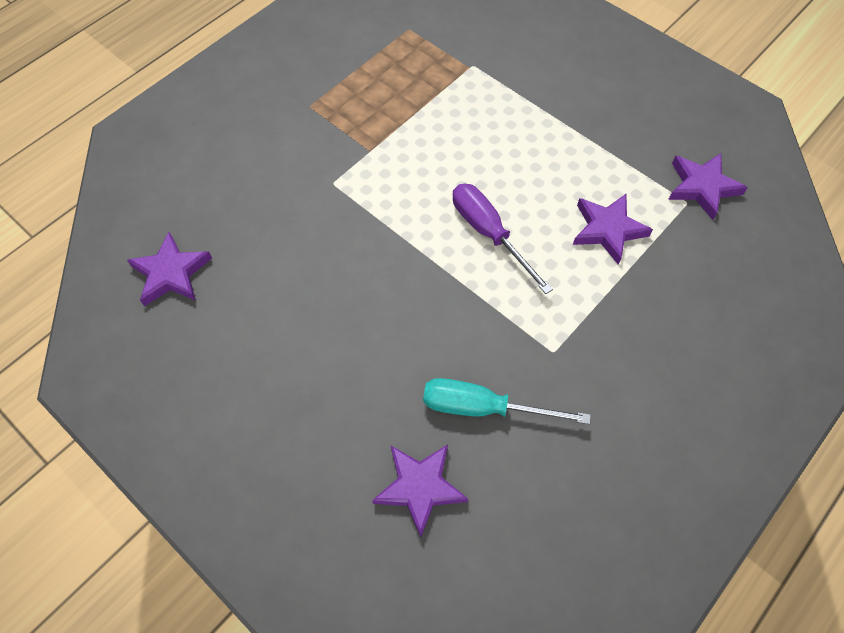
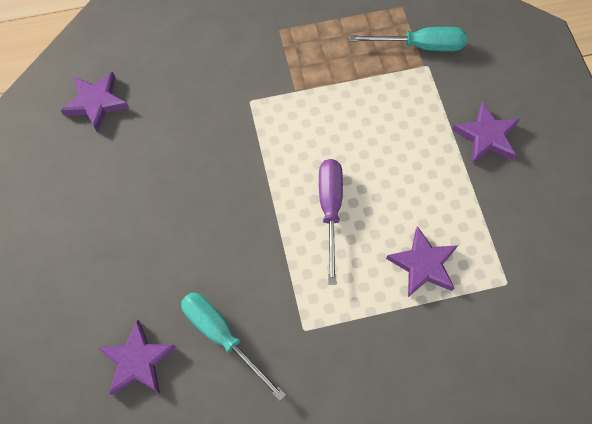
camera: 35 degrees right, 5 degrees up
(453, 52) = (420, 46): none -> turquoise screwdriver
(702, 187) = (531, 279): purple star -> purple star (486, 136)

